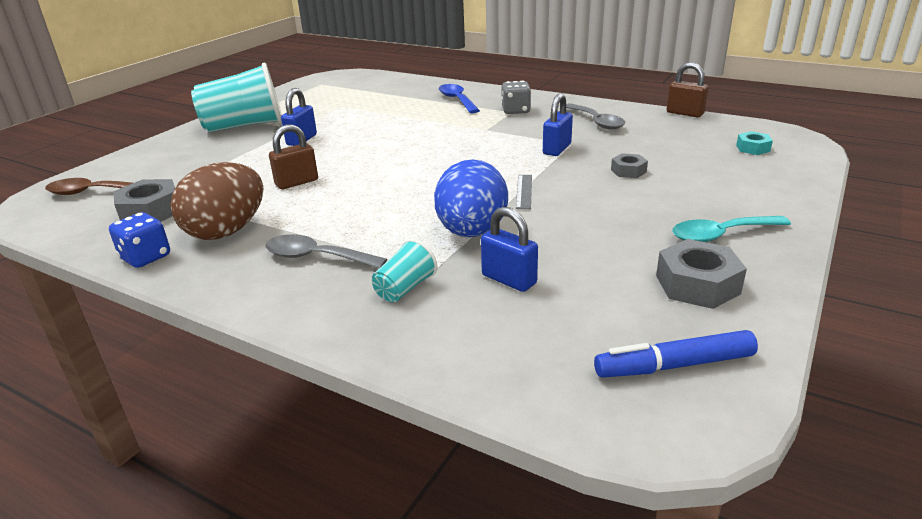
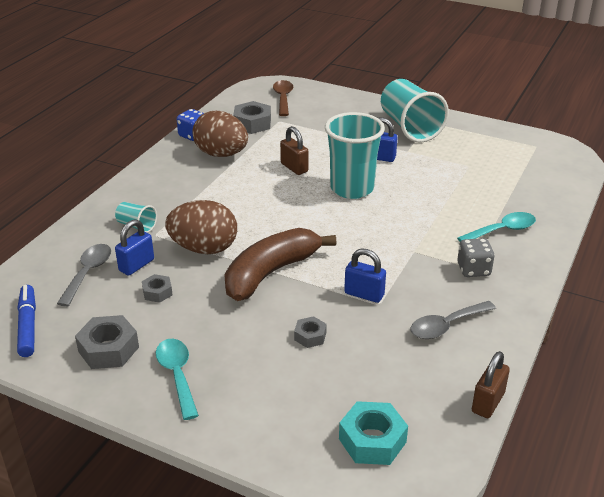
camera: 85 degrees right, 5 degrees up
(317, 257) = (181, 191): grey spoon -> grey spoon (88, 273)
(361, 153) = (352, 188): none -> turquoise cup
(457, 100) = (502, 231): blue spoon -> turquoise spoon
(472, 232) = (204, 248): blue egg -> brown egg
(524, 191) = (270, 273): grey ruler -> brown banana
(570, 258) = (157, 292): none -> grey nut
(753, 148) = (372, 440): turquoise nut -> turquoise nut, size x1.74

